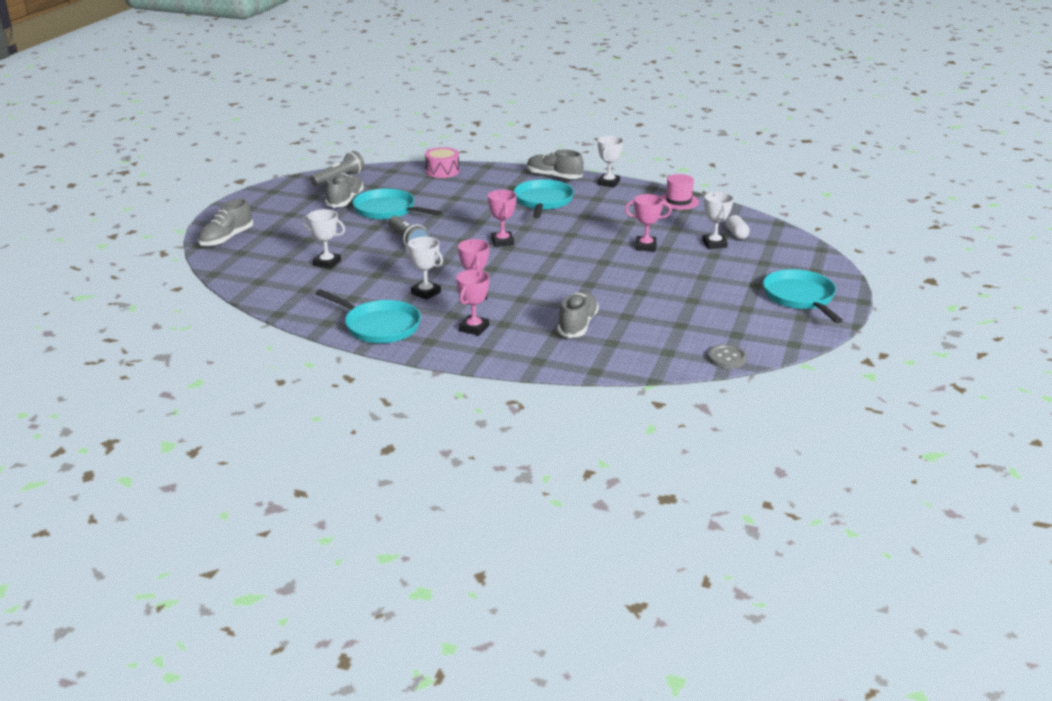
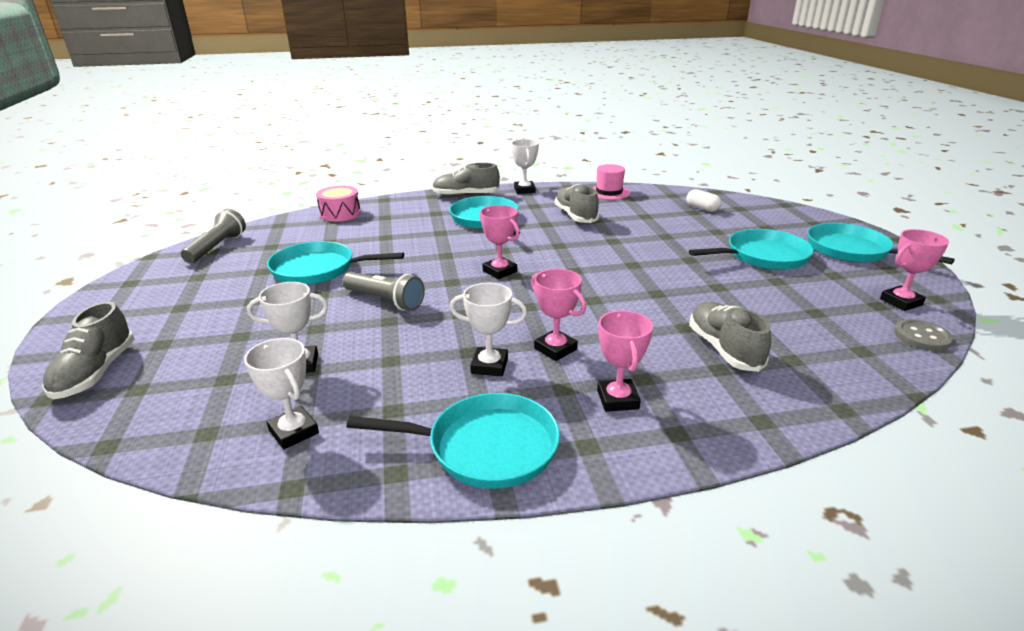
camera: 30 degrees left, 0 degrees up
(345, 200) = (249, 271): grey shoe -> grey shoe (575, 216)
(645, 246) = (647, 239): pink trophy -> pink trophy (901, 302)
(714, 244) = (699, 221): white trophy -> white trophy (294, 432)
(715, 282) = (762, 256): none -> turquoise pan

